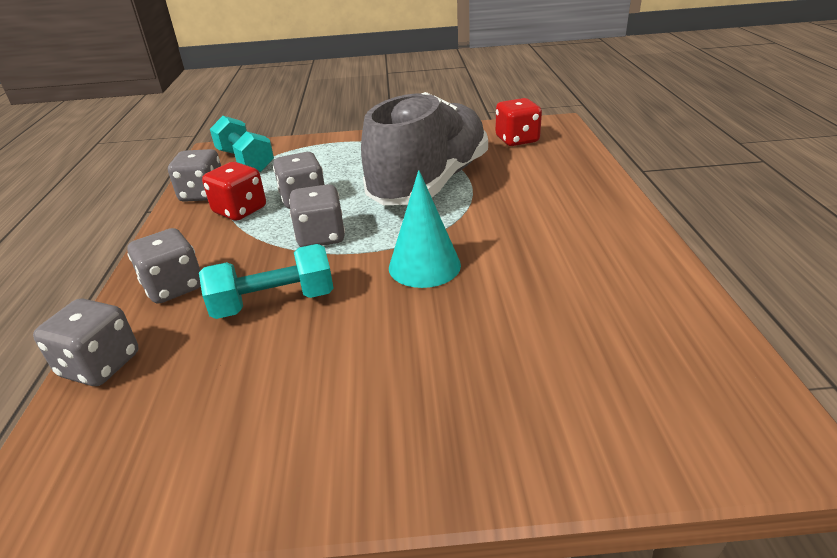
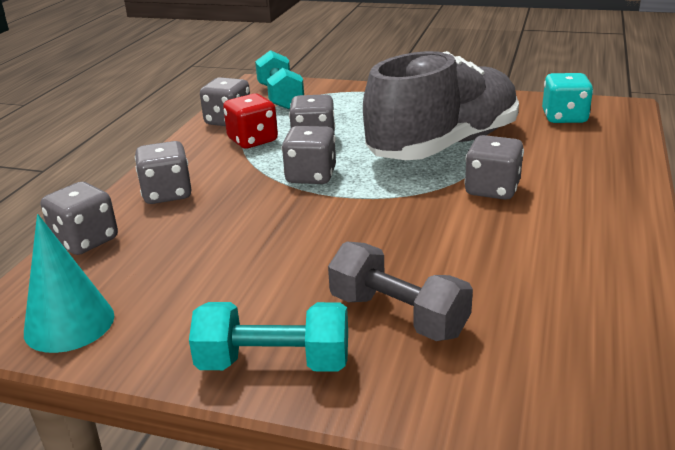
camera: 20 degrees right, 5 degrees down
(274, 302) = (241, 222): turquoise dumbbell -> turquoise dumbbell (274, 363)
(424, 266) = (391, 219): turquoise cone -> turquoise cone (69, 323)
(491, 367) = (398, 315): none -> grey dumbbell
(498, 217) = (492, 189): none -> grey dice
(517, 140) = (564, 117): red dice -> turquoise dice

